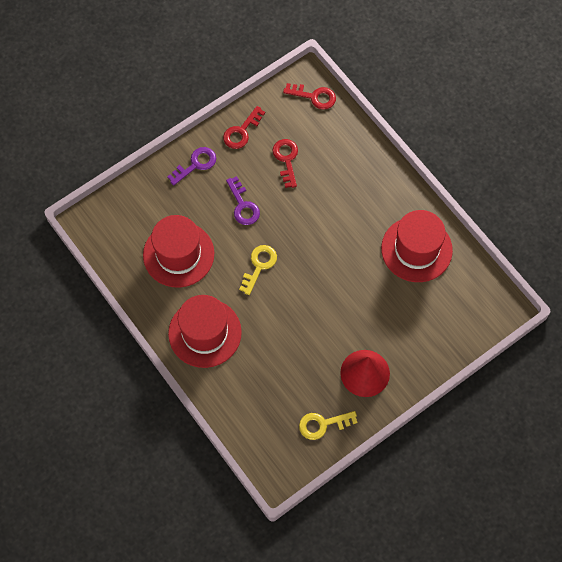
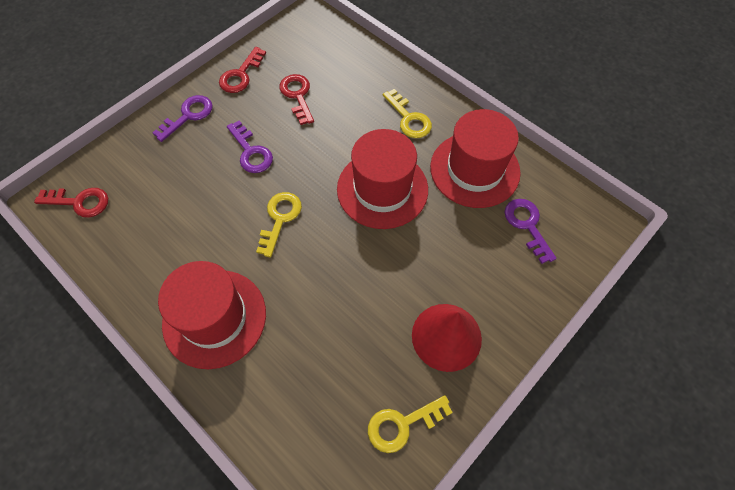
camera: 10 degrees left, 5 degrees down
(178, 254) = (172, 221): red hat -> red hat (382, 189)
(314, 96) = (320, 31): red key -> red key (79, 202)
(374, 195) = (409, 118): none -> yellow key
(445, 302) = (527, 225): none -> purple key

